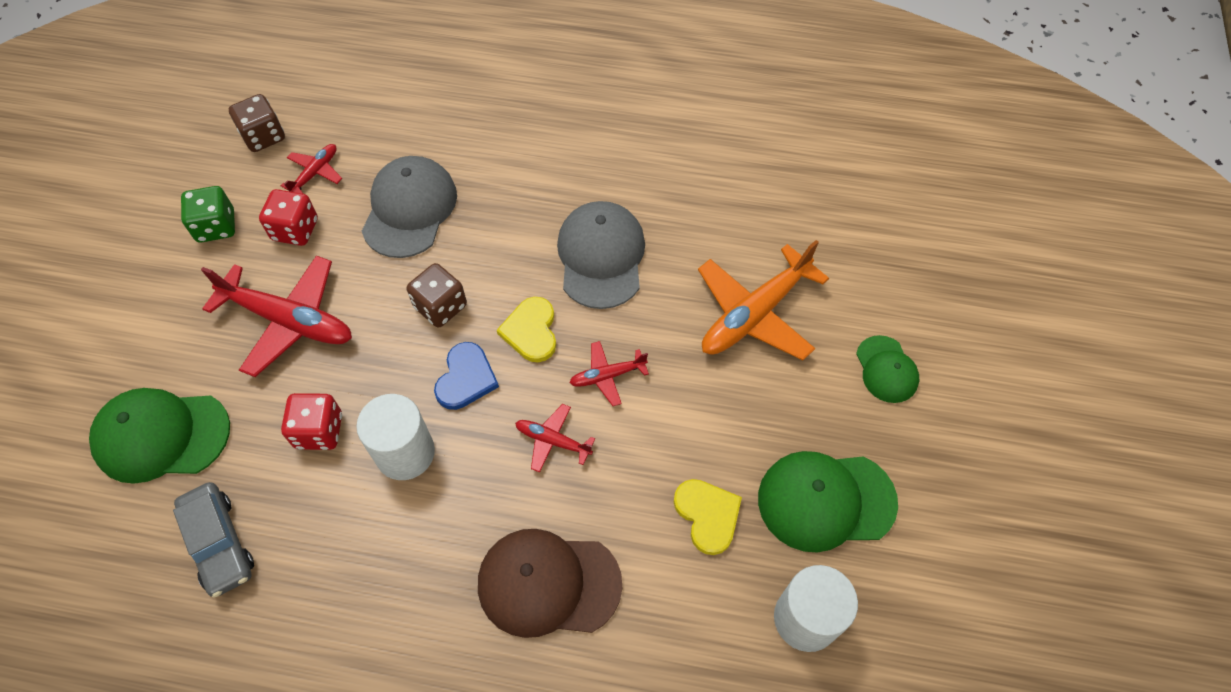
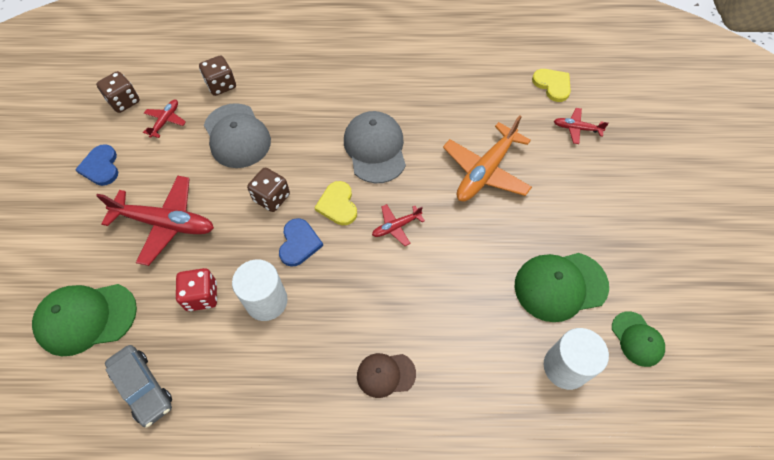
camera: 10 degrees left, 0 degrees up
(216, 226) = (101, 167): green dice -> blue heart
(295, 230) = (158, 161): red dice -> none
(401, 131) = (221, 85): none -> brown dice
(409, 209) = (237, 136): grey cap -> grey cap turned 150 degrees clockwise
(548, 583) = (385, 374): brown cap -> brown cap, size x0.58
(553, 441) = (368, 276): red plane -> red plane (577, 128)
(707, 515) = (484, 309): yellow heart -> yellow heart (552, 85)
(886, 369) = (579, 194): green cap -> green cap (637, 339)

